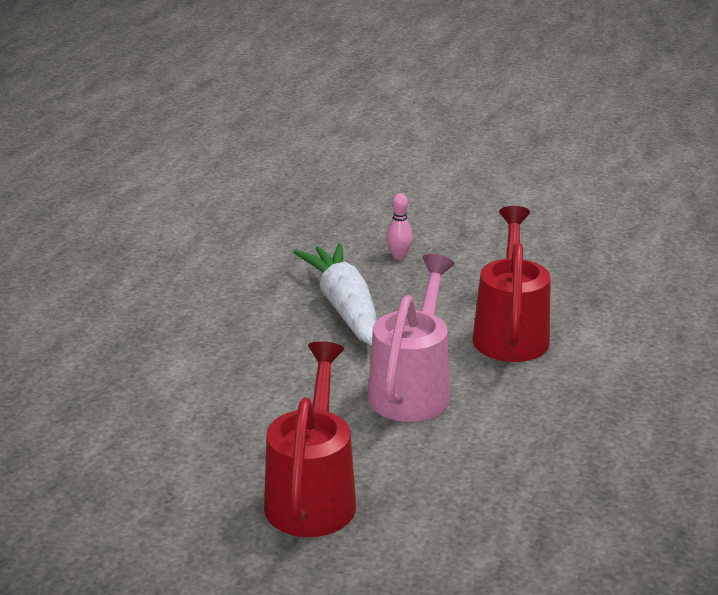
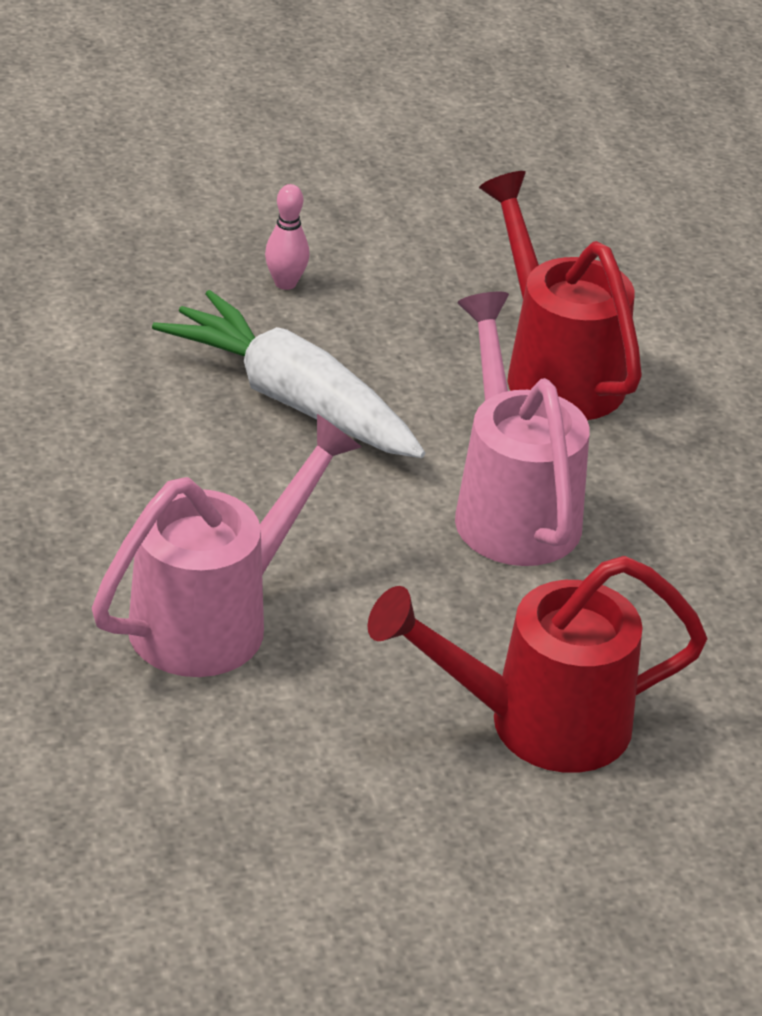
camera: 35 degrees left, 10 degrees up
(194, 391) = (215, 618): none -> pink watering can
(312, 496) = (538, 723): red watering can -> red watering can turned 75 degrees counterclockwise

